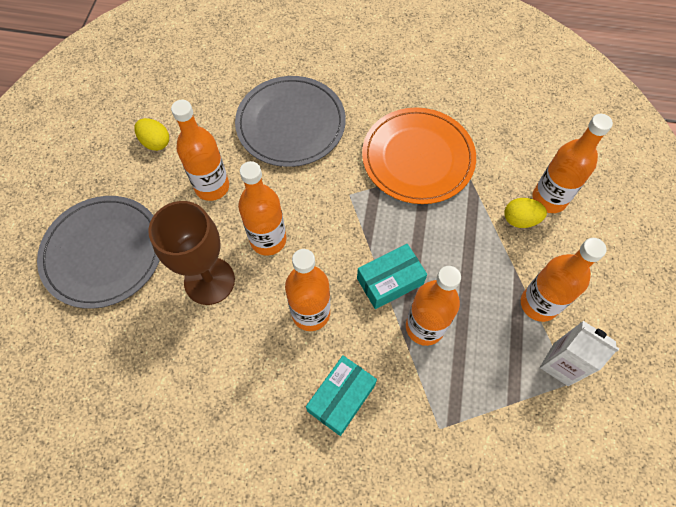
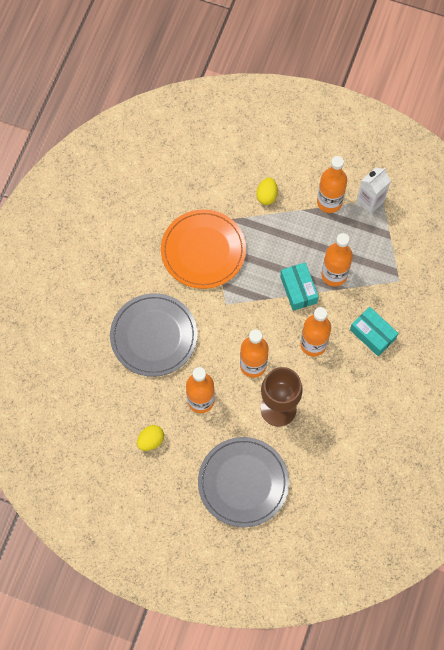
camera: 80 degrees left, 5 degrees up
(549, 199) = (254, 173): orange bottle -> none

